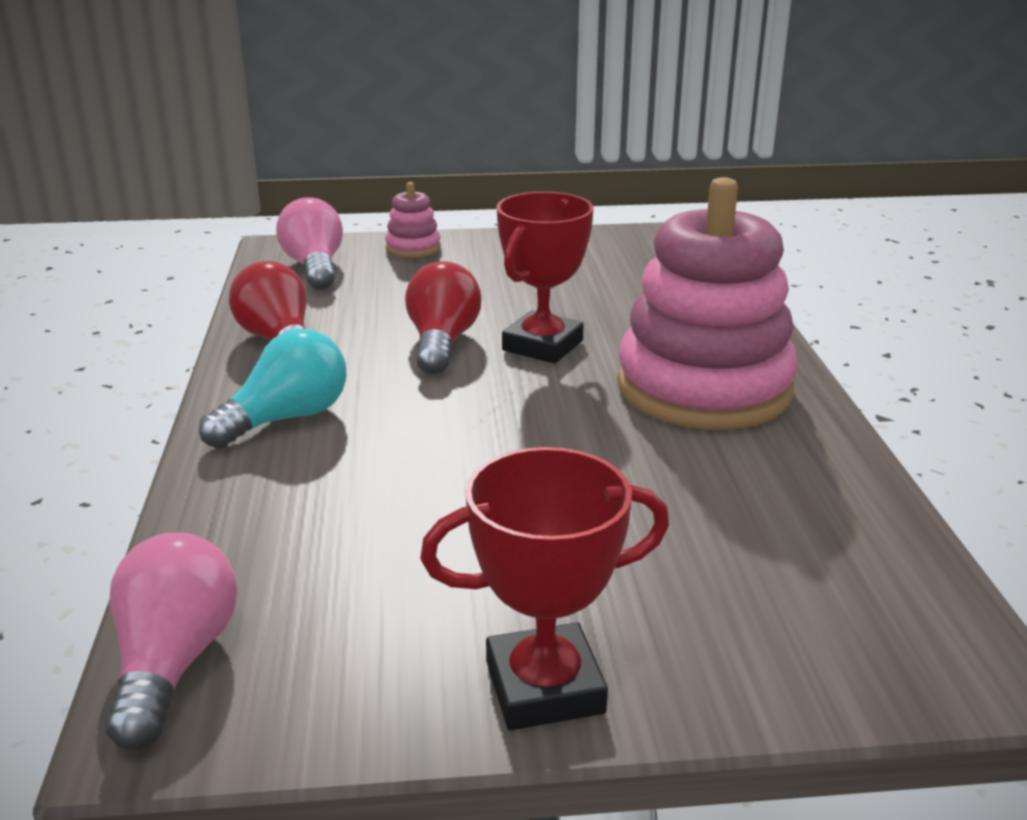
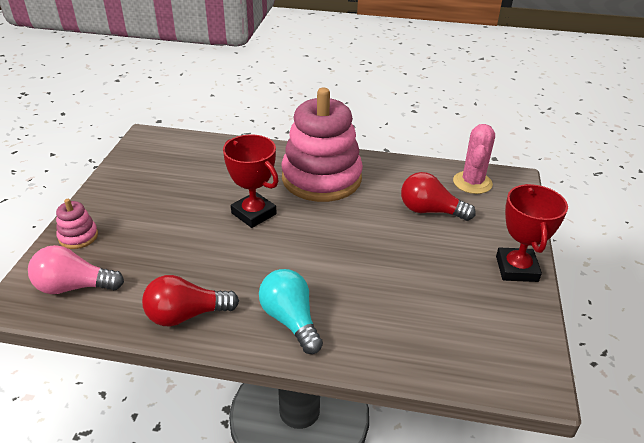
camera: 75 degrees left, 10 degrees up
(174, 662) = (495, 375): pink light bulb -> none
(442, 343) = (229, 247): red light bulb -> red light bulb (430, 211)
(880, 590) = (472, 183): none -> pink cactus

